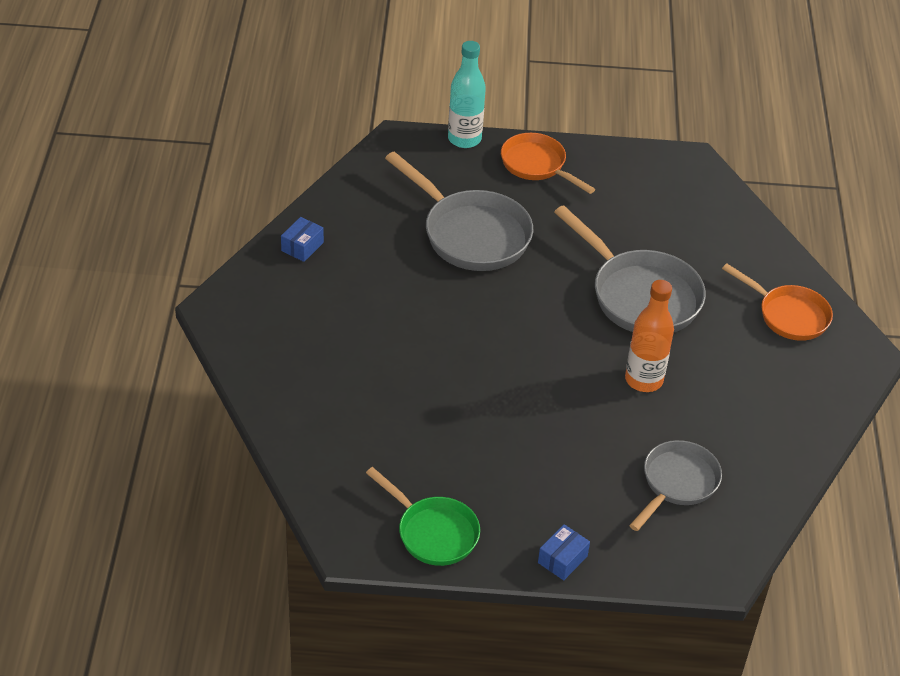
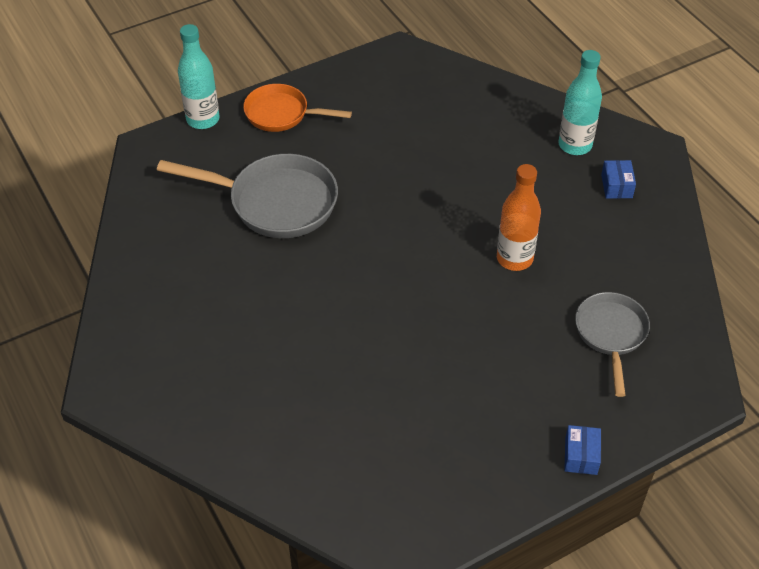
camera: 30 degrees left, 5 degrees up
(302, 247) = (137, 289): blue box -> blue box (616, 186)
(433, 532) = (460, 496): green pan -> none
(639, 295) = (453, 186): grey pan -> none
(788, 315) = (575, 145): orange pan -> turquoise bottle

